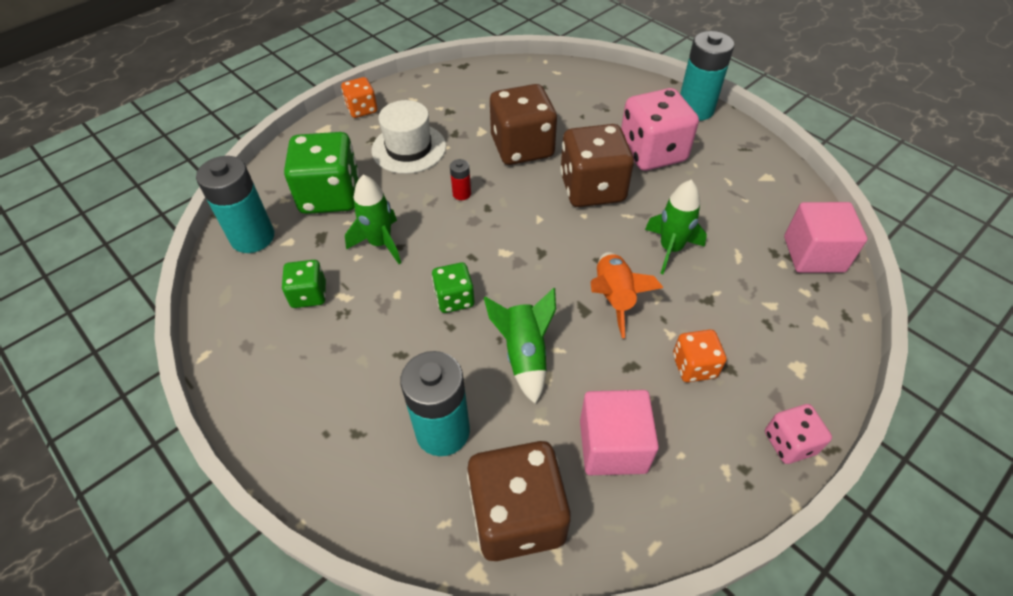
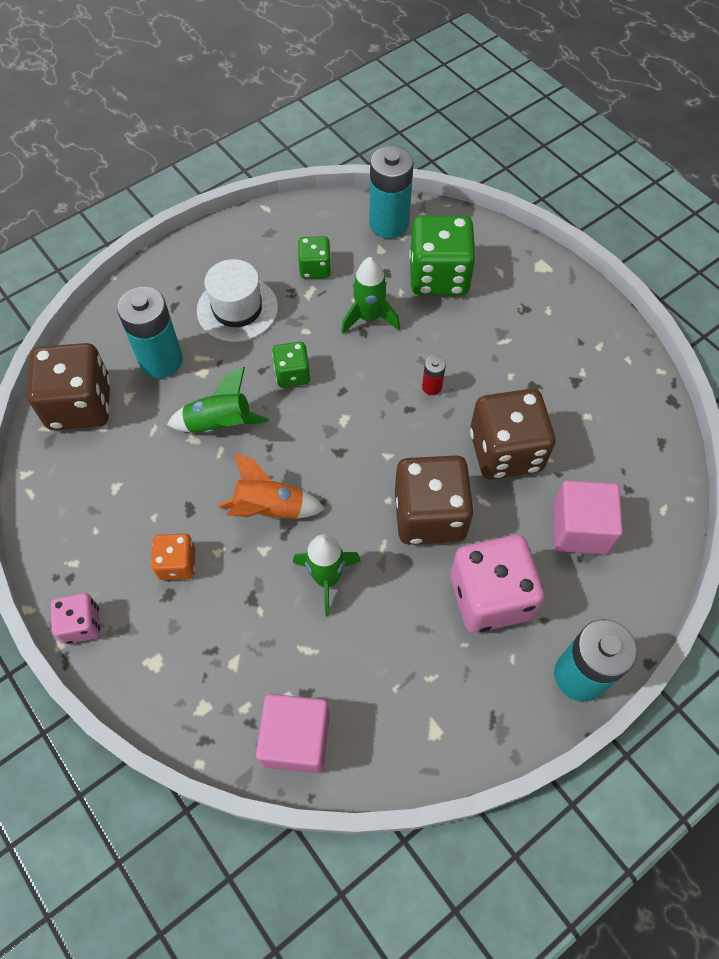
camera: 95 degrees right, 10 degrees up
(362, 109) = (578, 298): orange dice -> none
(409, 148) = (508, 341): white hat -> white hat (237, 309)
(612, 446) = (117, 479): pink cube -> pink cube (579, 528)

